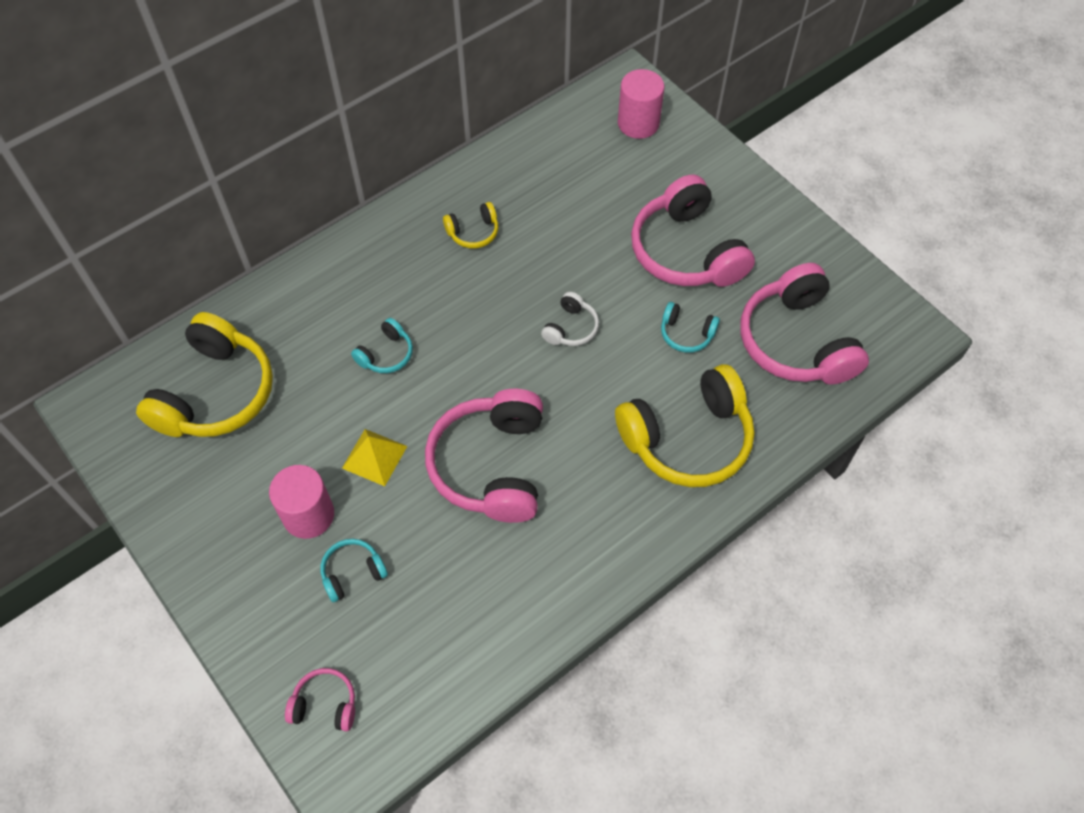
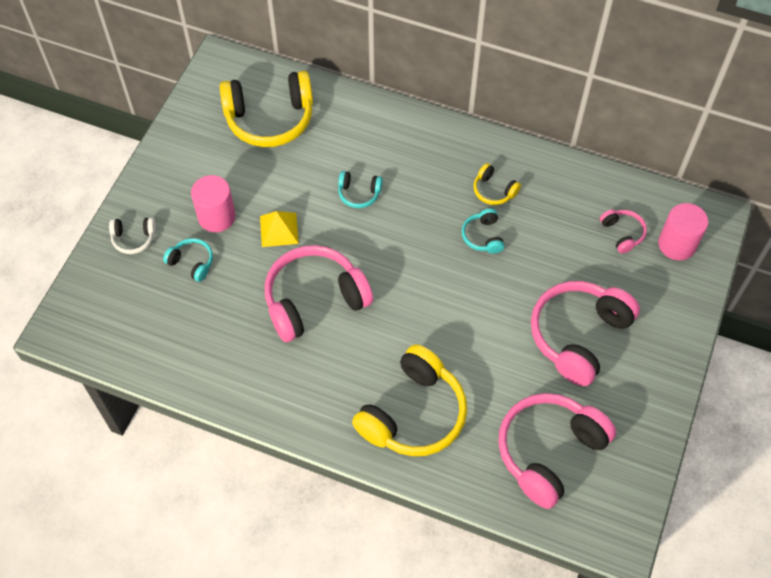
camera: 60 degrees right, 0 degrees up
(325, 704) = (100, 296): pink headphones -> pink headphones (622, 233)
(571, 328) = (455, 292): white headphones -> white headphones (134, 238)
(686, 333) = (503, 371): turquoise headphones -> turquoise headphones (483, 236)
(687, 438) = (413, 413): yellow headphones -> yellow headphones turned 90 degrees counterclockwise

